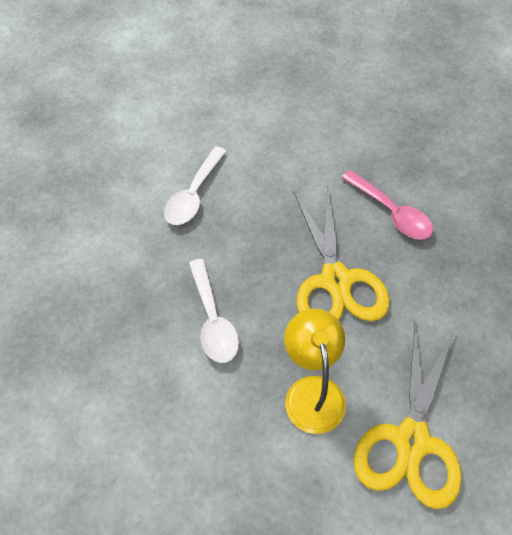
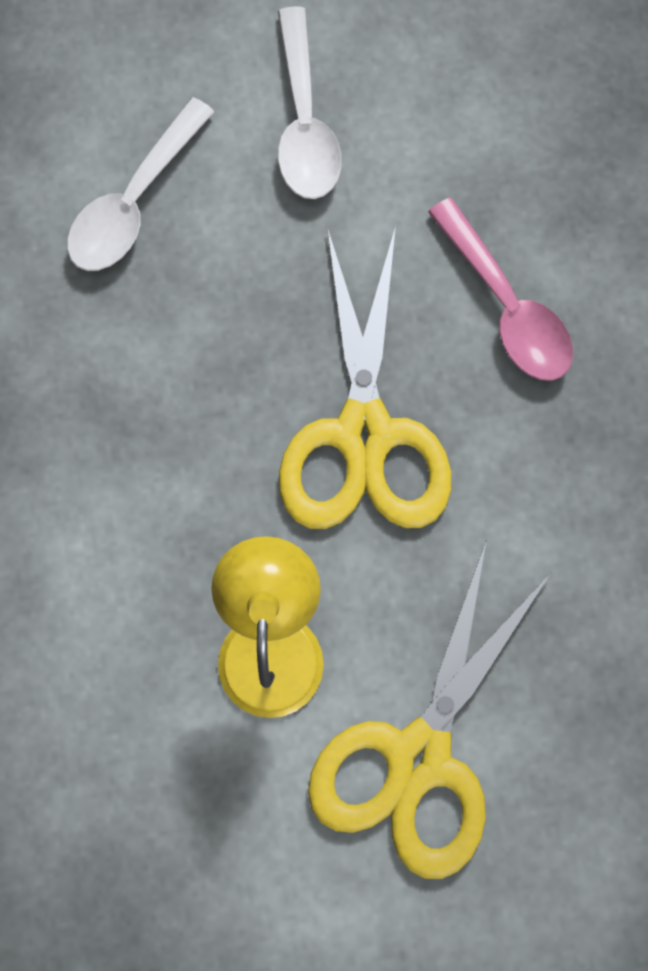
camera: 10 degrees right, 20 degrees up
(213, 320) = (124, 474): white spoon -> white spoon (304, 122)

